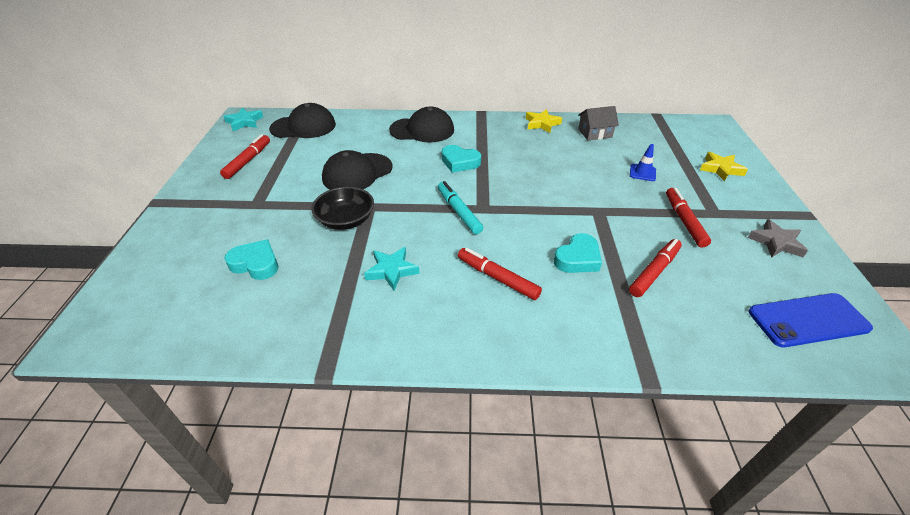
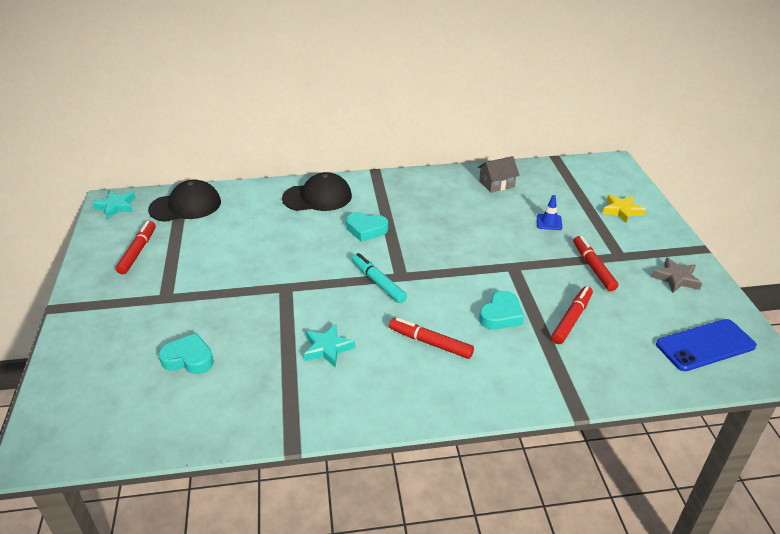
camera: 10 degrees left, 5 degrees down
(346, 220) = (266, 304): black bowl -> none
(357, 173) = (262, 252): black cap -> none
(542, 124) = (441, 178): yellow star -> none

